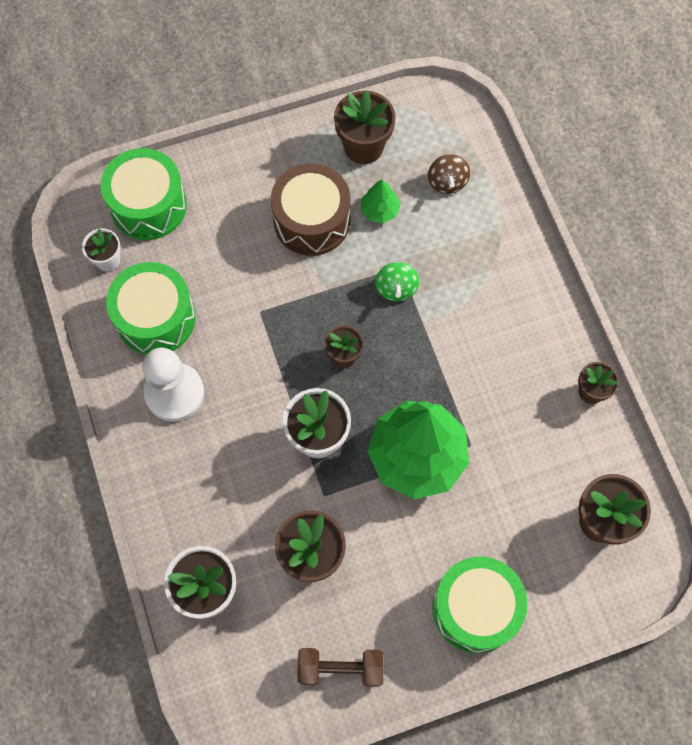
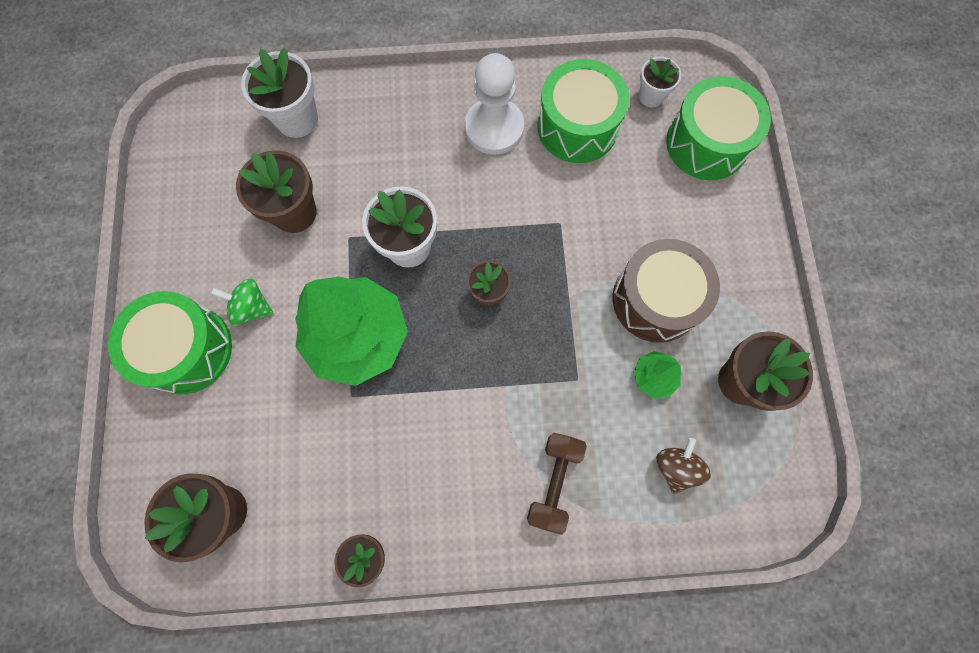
camera: 105 degrees right, 5 degrees up
(340, 668) = (184, 212): brown dumbbell -> brown dumbbell (554, 482)
(396, 288) = (552, 368): green spinning top -> green spinning top (251, 307)
(447, 182) = (676, 467): brown spinning top -> brown spinning top turned 90 degrees clockwise

